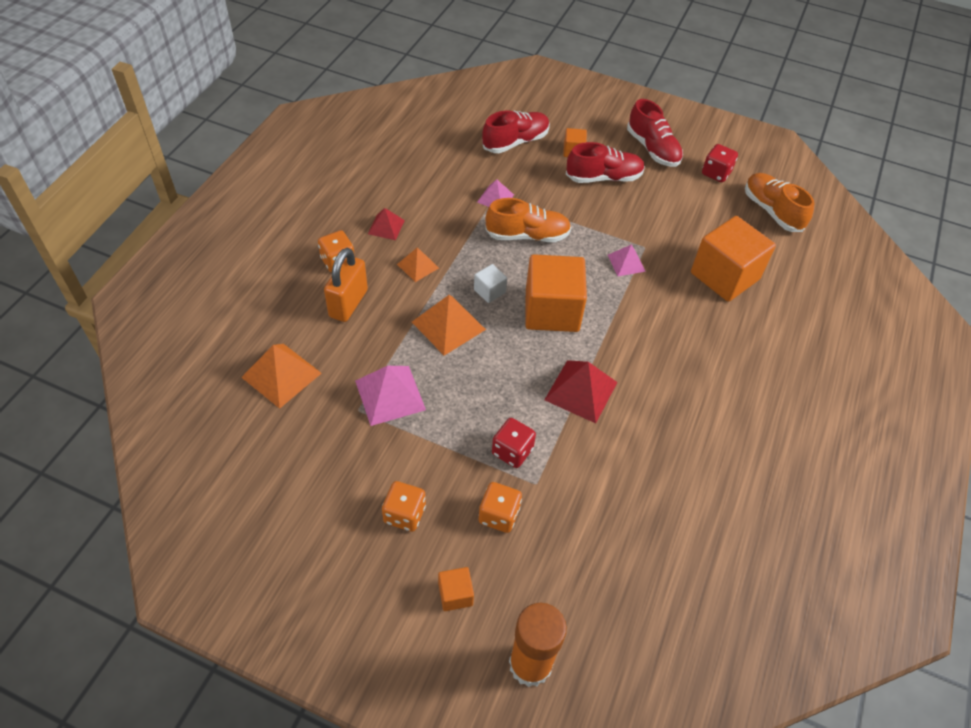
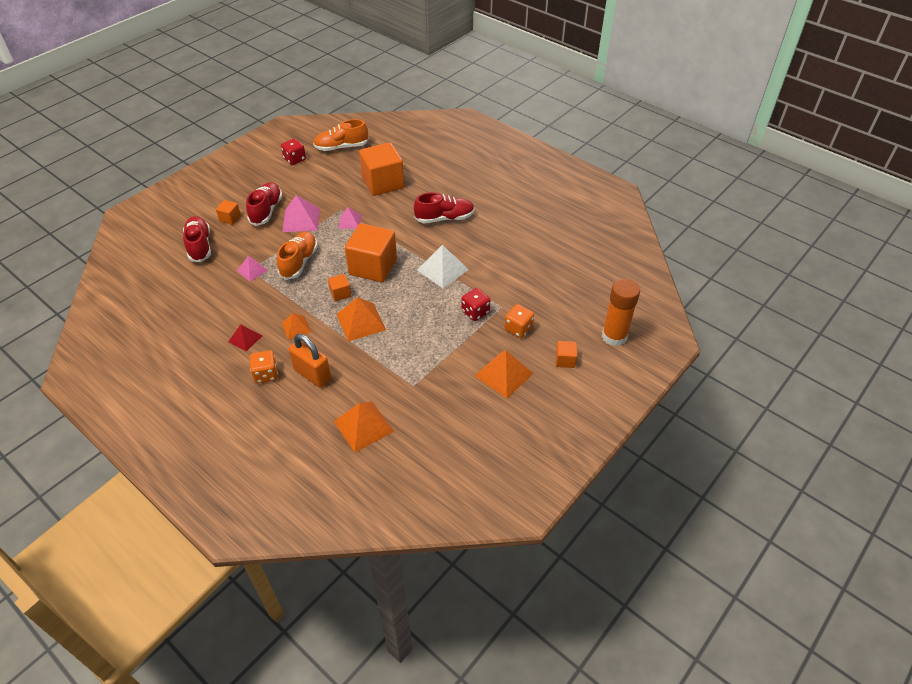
camera: 70 degrees left, 5 degrees down
(390, 395) = (408, 365): pink pyramid -> pink pyramid (301, 219)
(404, 514) = (504, 374): orange dice -> orange pyramid
(489, 291) = (340, 293): white cube -> orange cube
(581, 391) = (442, 269): red pyramid -> white pyramid
(652, 149) = (253, 180): red shoe -> red shoe (444, 218)

